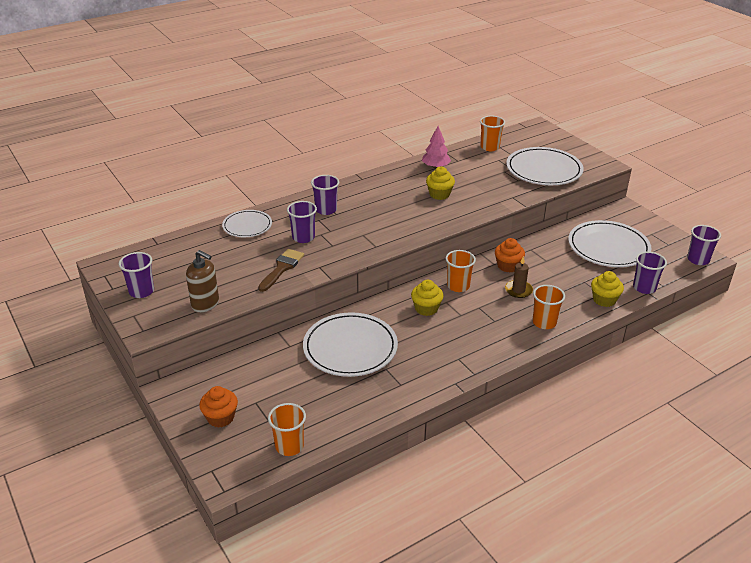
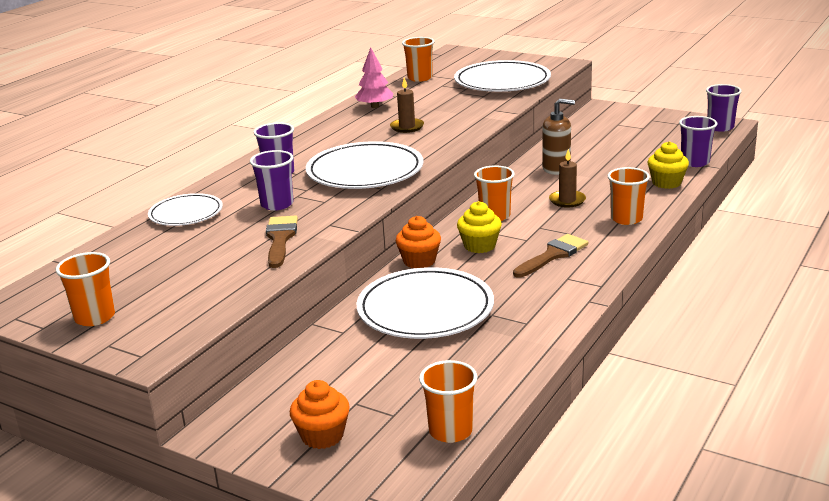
camera: 25 degrees left, 10 degrees down
(141, 291) = (95, 317): purple cup -> orange cup
(205, 304) = (208, 302): brown soap dispenser -> brown soap dispenser (556, 169)
(439, 194) = (407, 127): yellow cupcake -> brown candle
(466, 335) = (553, 255): none -> brown brush
(508, 266) = (532, 184): orange cupcake -> orange cupcake (419, 261)
(608, 247) = (621, 141): white plate -> white plate (365, 171)

